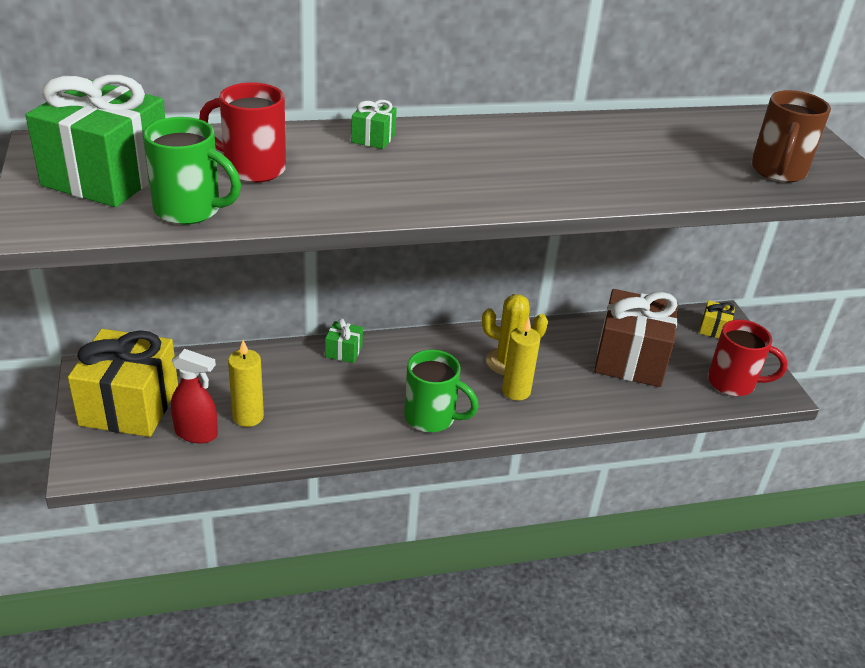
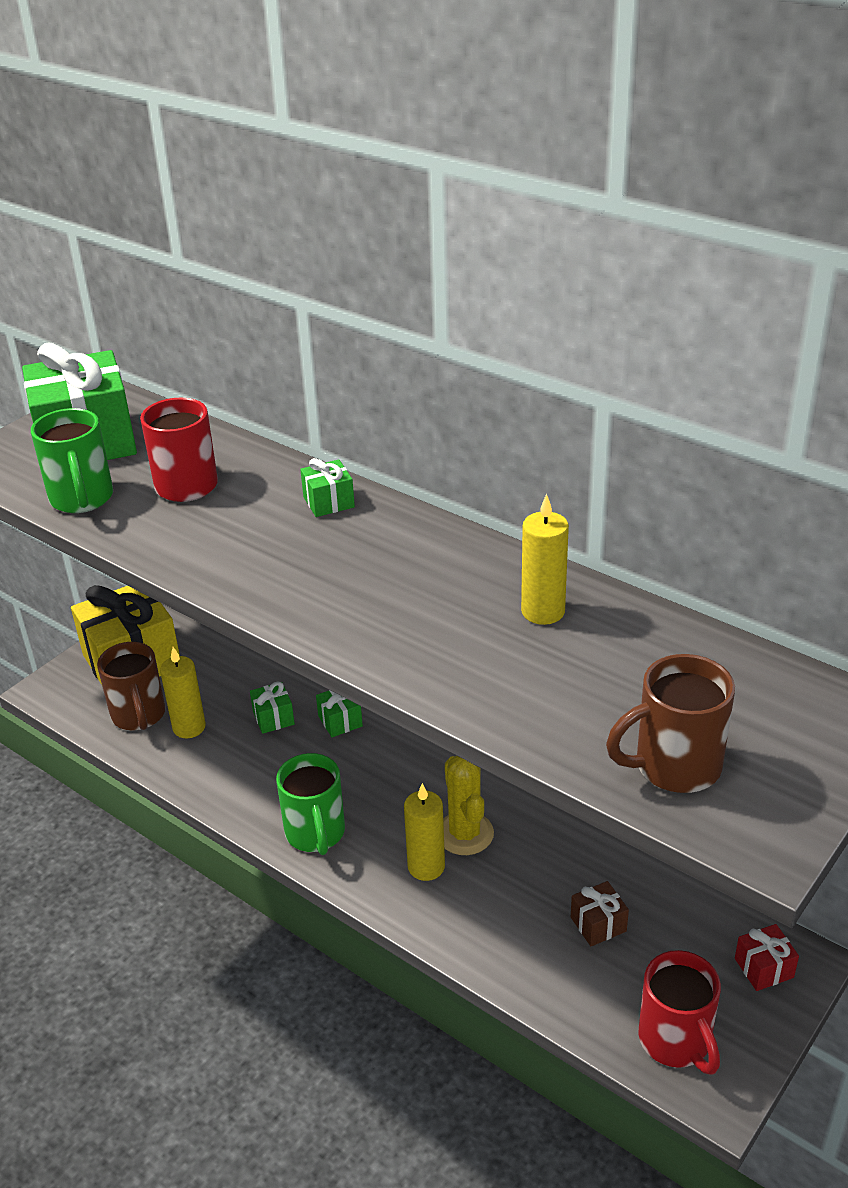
camera: 55 degrees right, 0 degrees up
(197, 433) = (139, 715): red spray bottle -> brown mug
(298, 375) = (273, 718): none -> green gift
(598, 138) = (543, 611): none -> yellow candle
(630, 359) = (598, 924): brown gift -> brown gift, size x0.43
(714, 329) = (764, 968): yellow gift -> red gift

